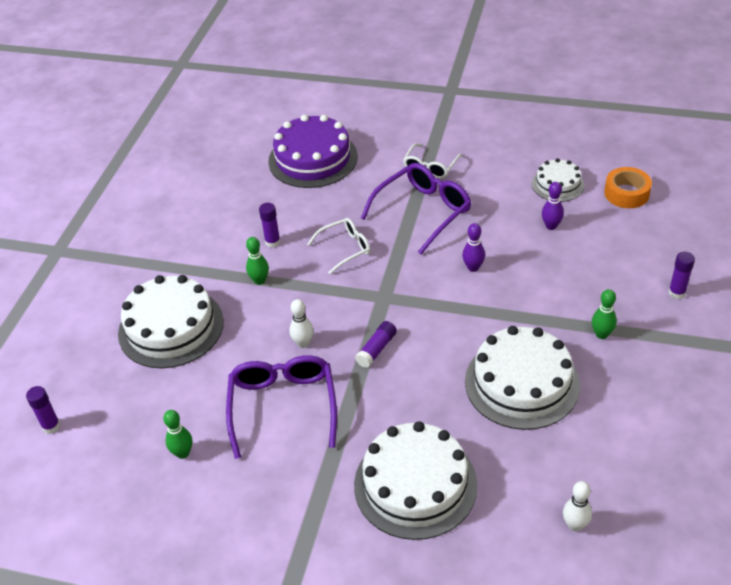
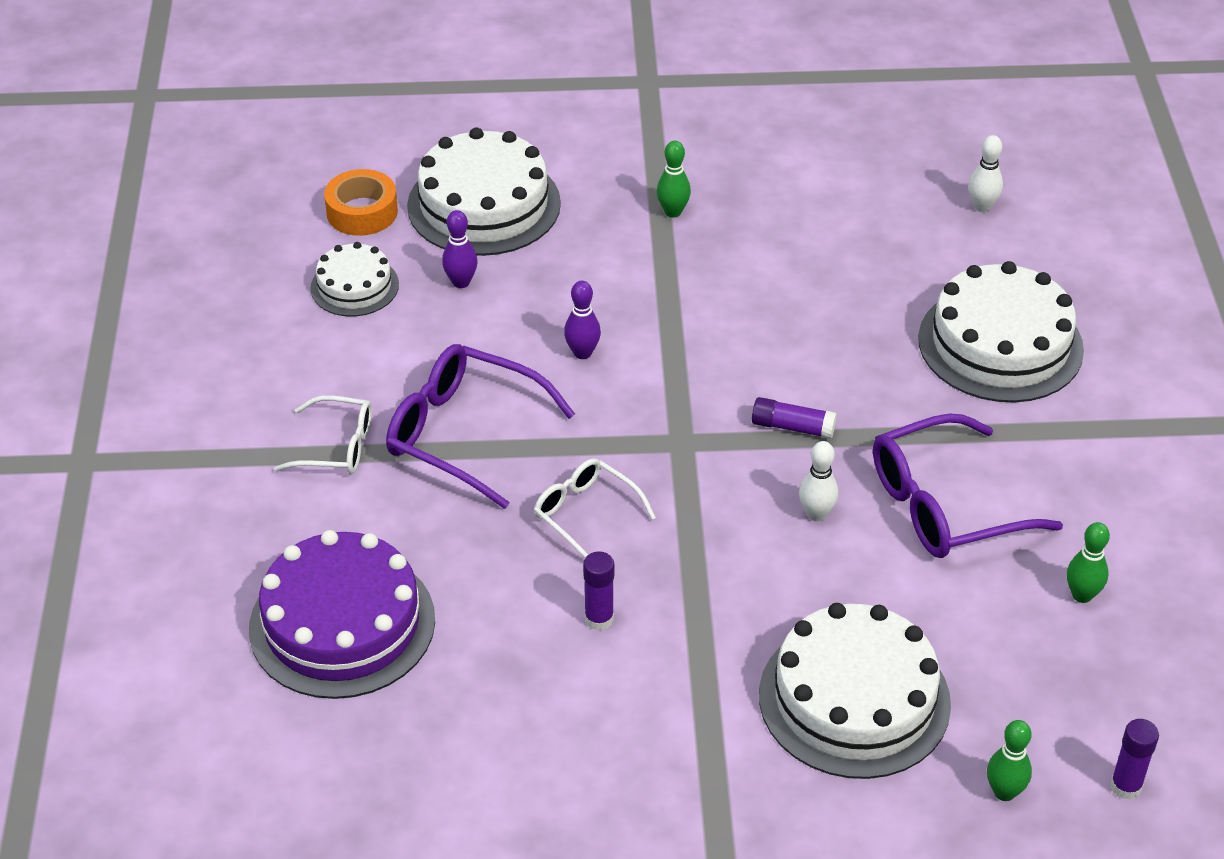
camera: 110 degrees left, 0 degrees up
(259, 280) = (701, 609): green bowling pin -> green bowling pin (1004, 792)
(522, 383) = (790, 273): white cake -> white cake (484, 204)
(677, 293) = (568, 153): purple glue stick -> none

